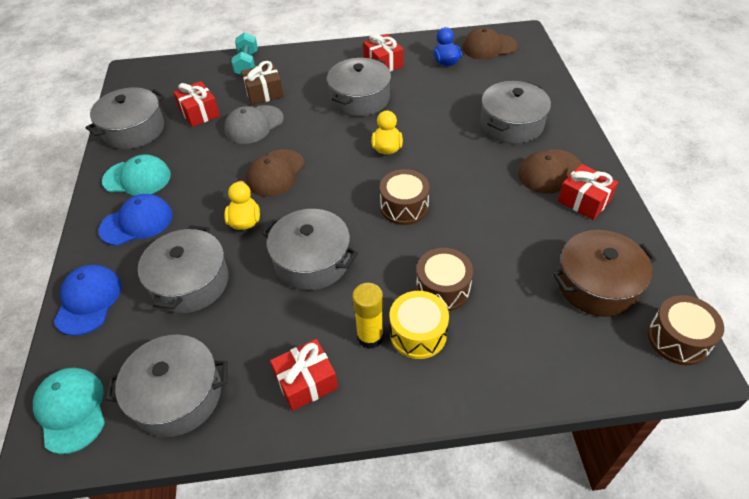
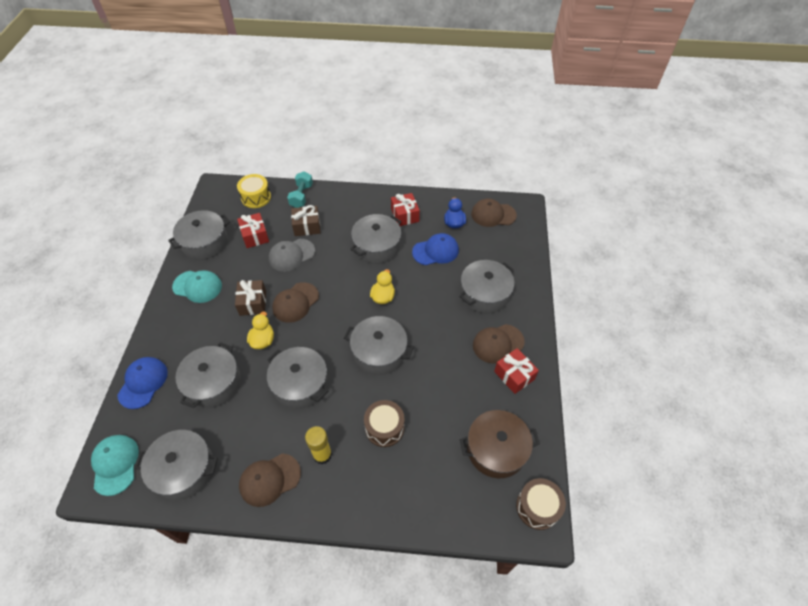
camera: 10 degrees right, 5 degrees up
(137, 222) = (189, 325): blue cap -> blue cap (435, 251)
(218, 183) = (253, 303): none -> brown gift
(306, 382) = (269, 479): red gift -> brown cap
(404, 207) = (379, 352): brown drum -> grey pot
(418, 333) = (356, 460): yellow drum -> yellow drum (256, 197)

